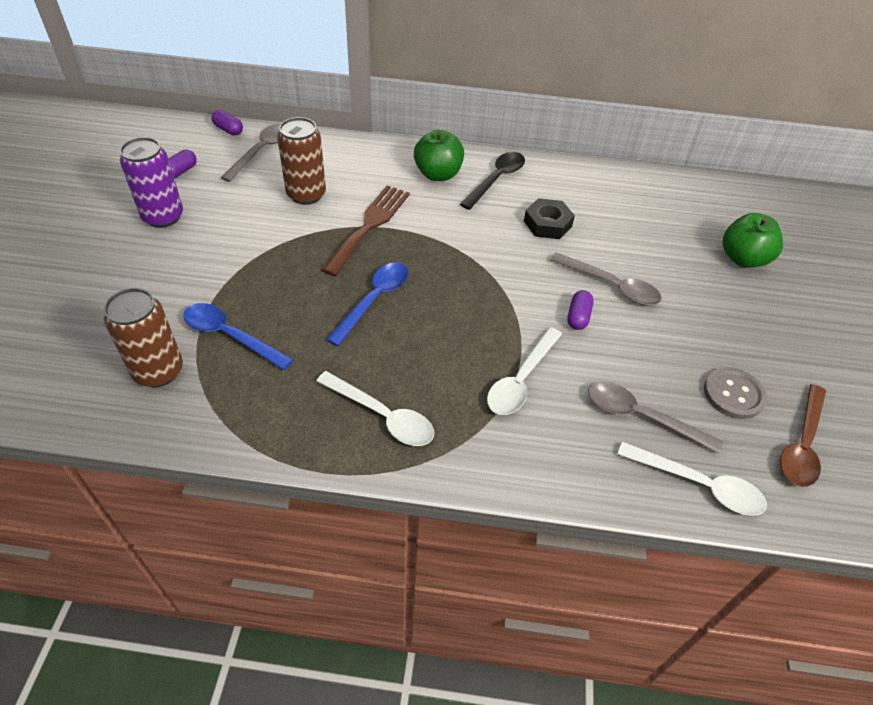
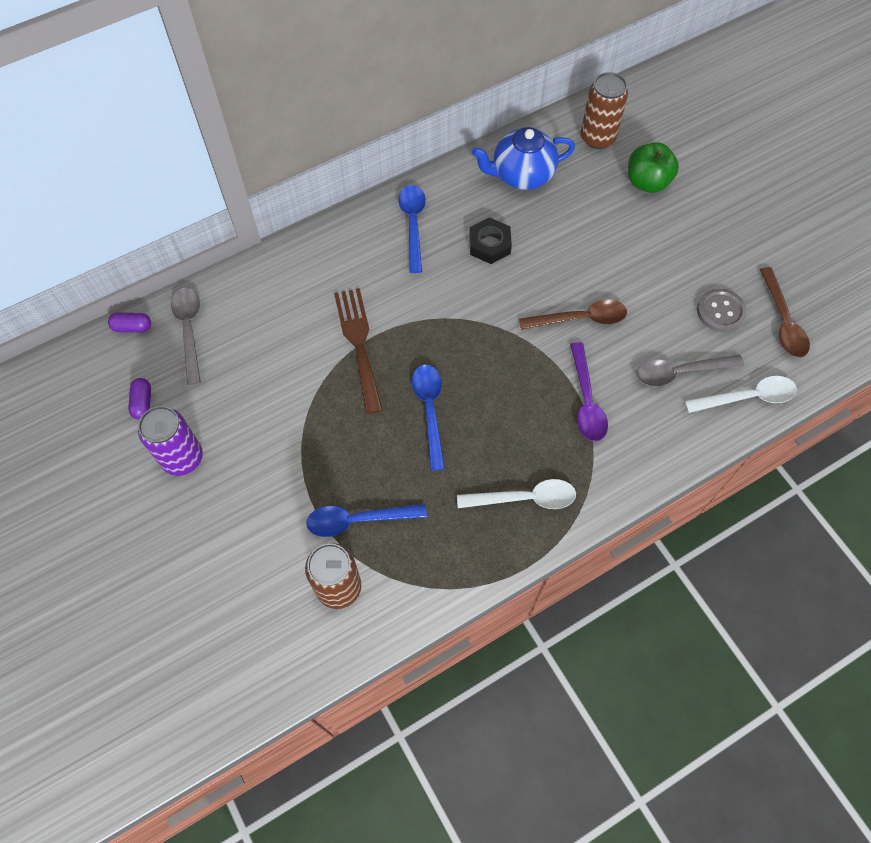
camera: 35 degrees left, 15 degrees up
(306, 194) = (277, 349): brown can -> brown can (597, 137)
(438, 174) = (362, 251): green apple -> none
(496, 179) = (413, 224): black spoon -> blue spoon
(521, 380) = (586, 401): white spoon -> purple spoon
(578, 317) = (580, 319): purple capsule -> brown spoon
(611, 286) = (580, 273): grey spoon -> none
(624, 196) = (521, 175): none -> blue teapot

